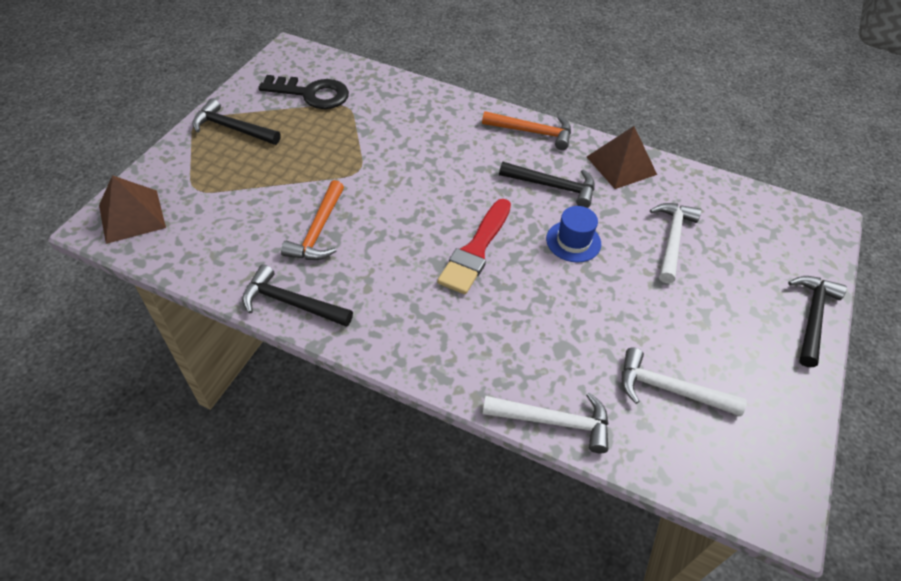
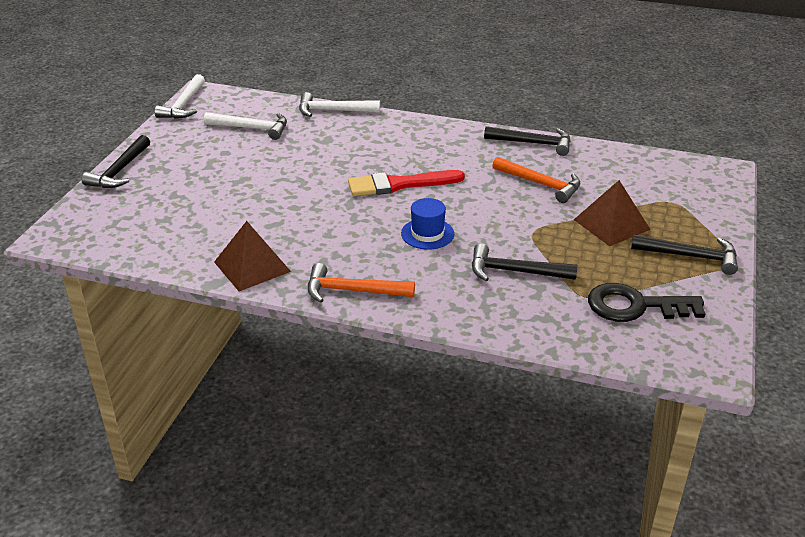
camera: 175 degrees right, 15 degrees down
(132, 216) = (705, 178): brown pyramid -> brown pyramid (611, 224)
(318, 231) = (541, 184): orange hammer -> orange hammer turned 120 degrees clockwise
(476, 250) = (399, 184): red brush -> red brush turned 120 degrees counterclockwise
(553, 186) = (329, 239): black hammer -> black hammer (515, 271)
(573, 241) = (312, 198): blue hat -> blue hat (427, 234)
(672, 239) = (219, 208): white hammer -> white hammer (184, 105)

